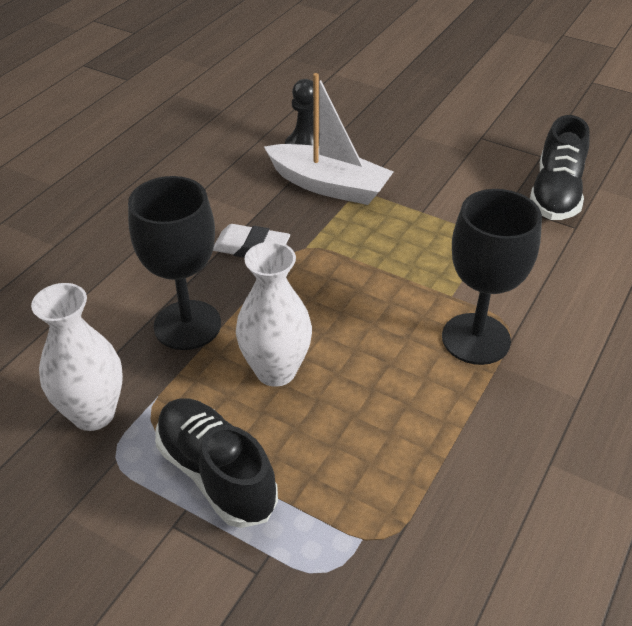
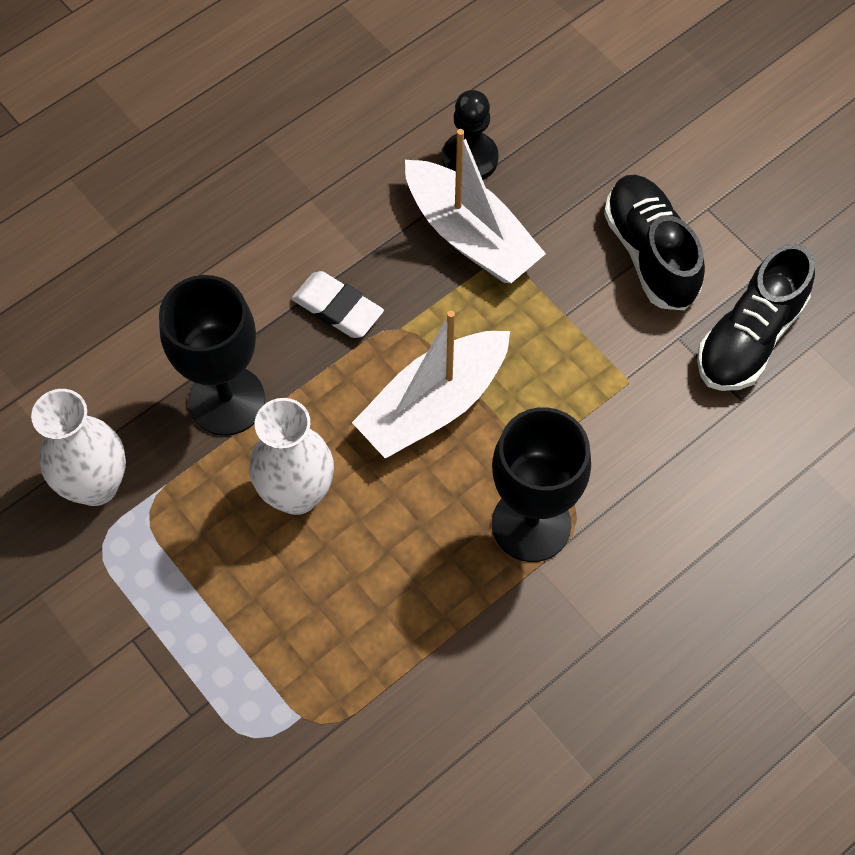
camera: 20 degrees right, 20 degrees up
(216, 474) = (191, 598): black shoe -> black shoe (650, 254)
(356, 285) = (434, 404): none -> white boat

